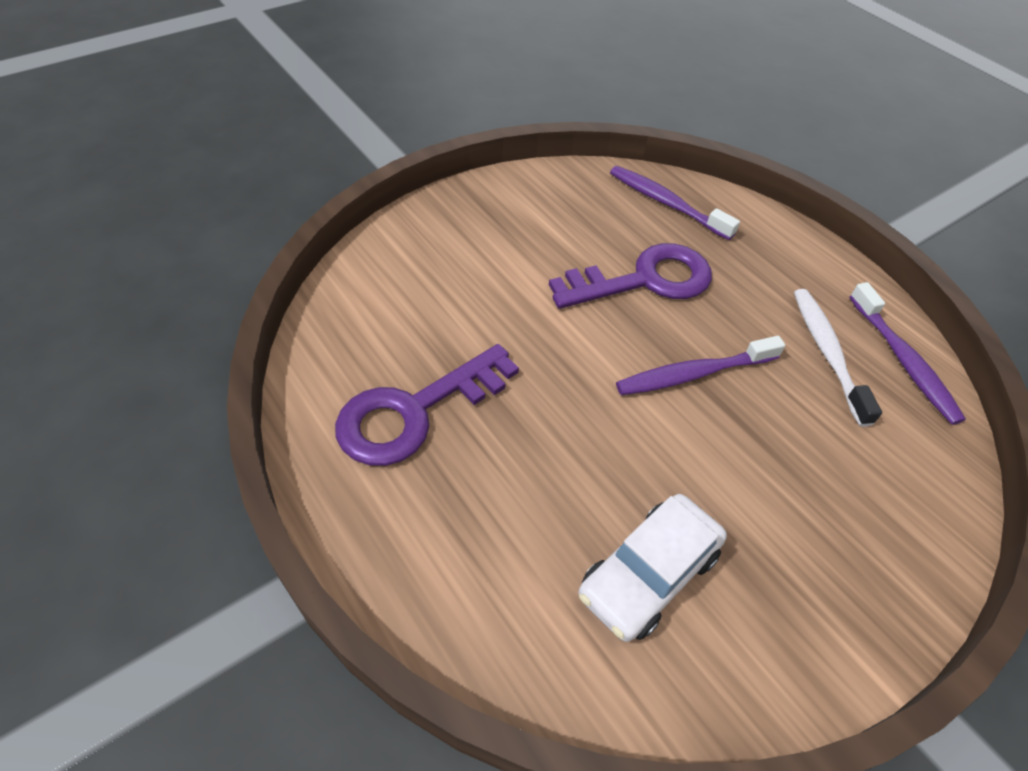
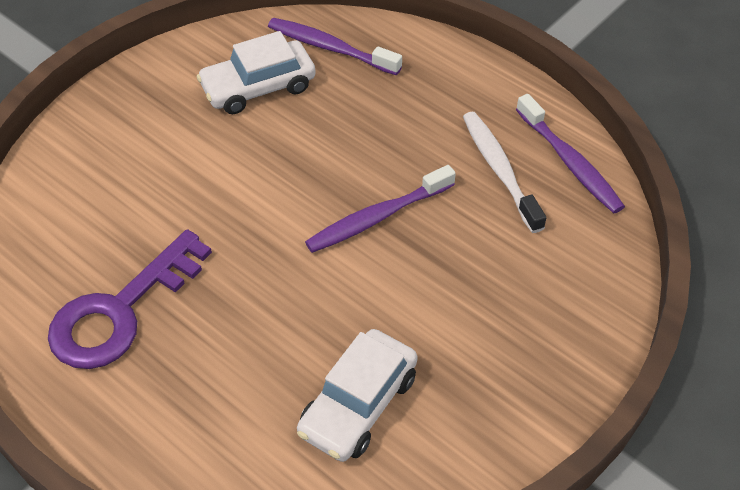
camera: 10 degrees left, 0 degrees up
(591, 225) = (258, 87): none -> white car
(644, 280) = (319, 134): purple key -> none

